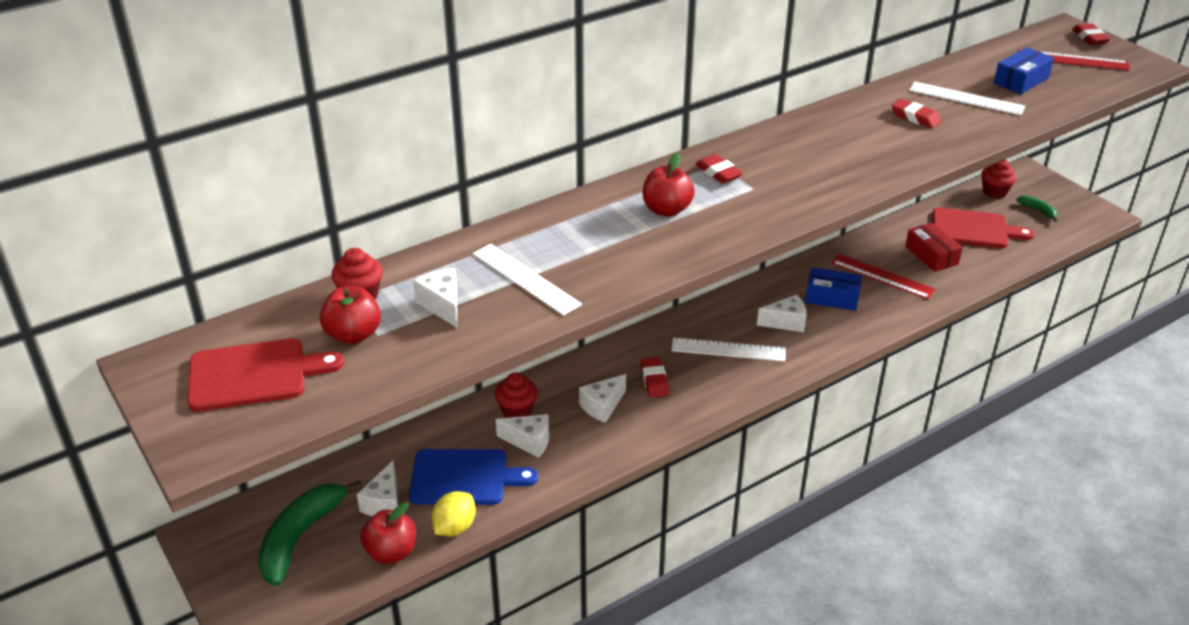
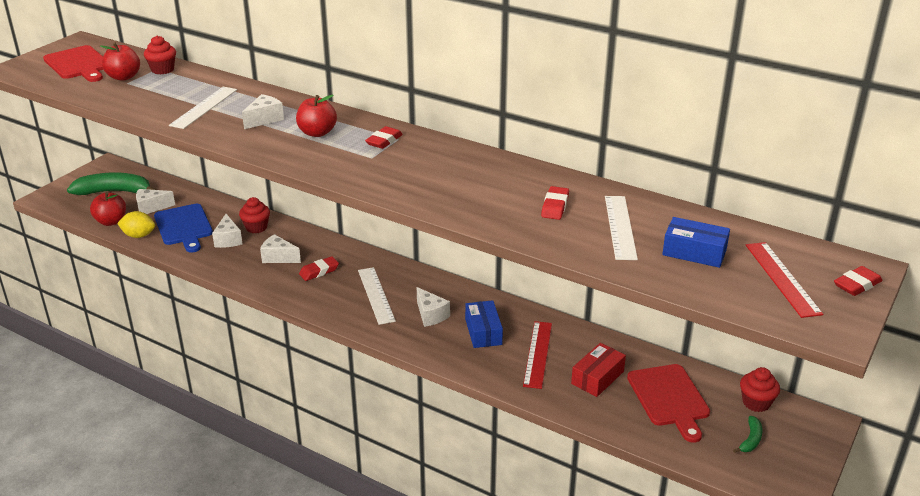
camera: 65 degrees right, 5 degrees down
(442, 305) = (163, 91): white cheese -> white cheese (264, 119)

